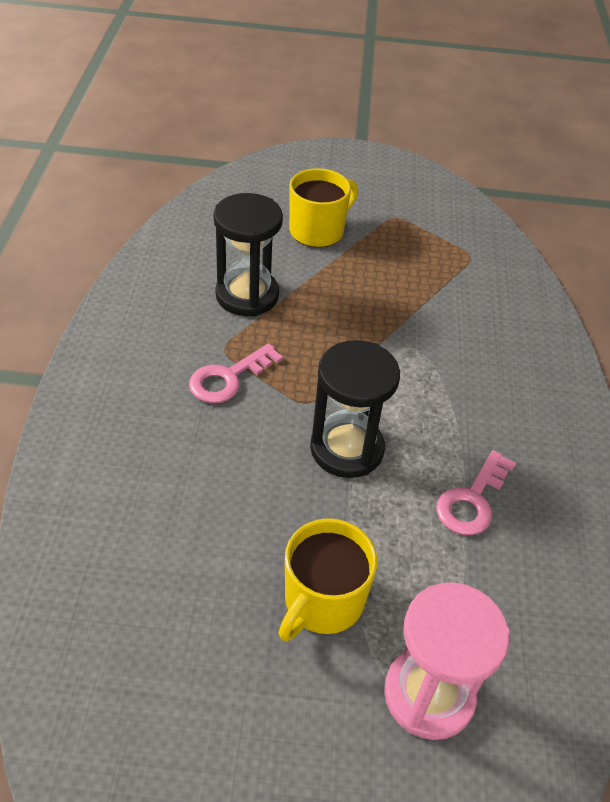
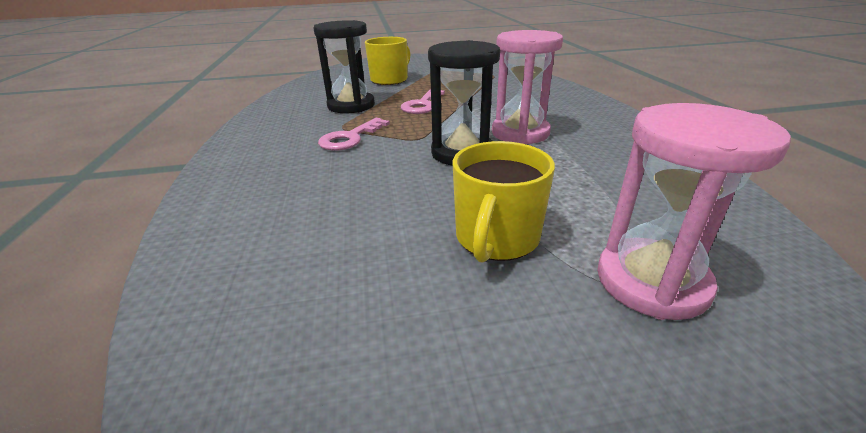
camera: 10 degrees left, 15 degrees down
(432, 426) = (520, 133): none -> pink hourglass
(472, 500) = (579, 159): pink key -> pink key (422, 105)

